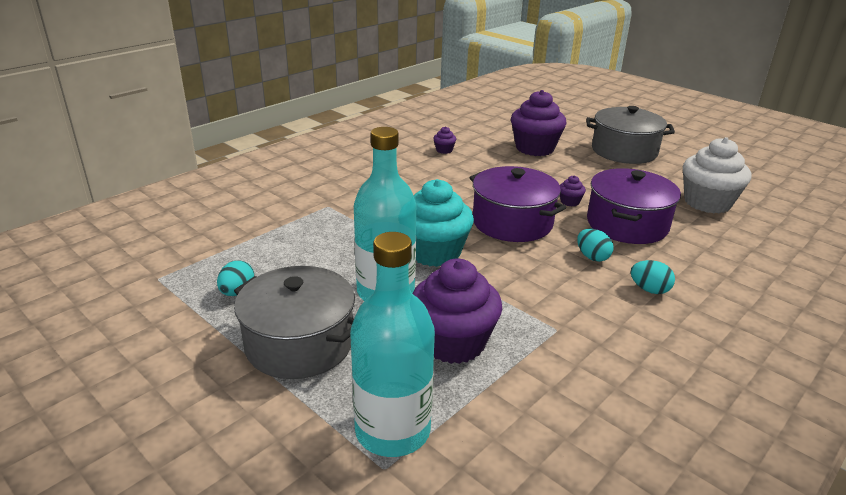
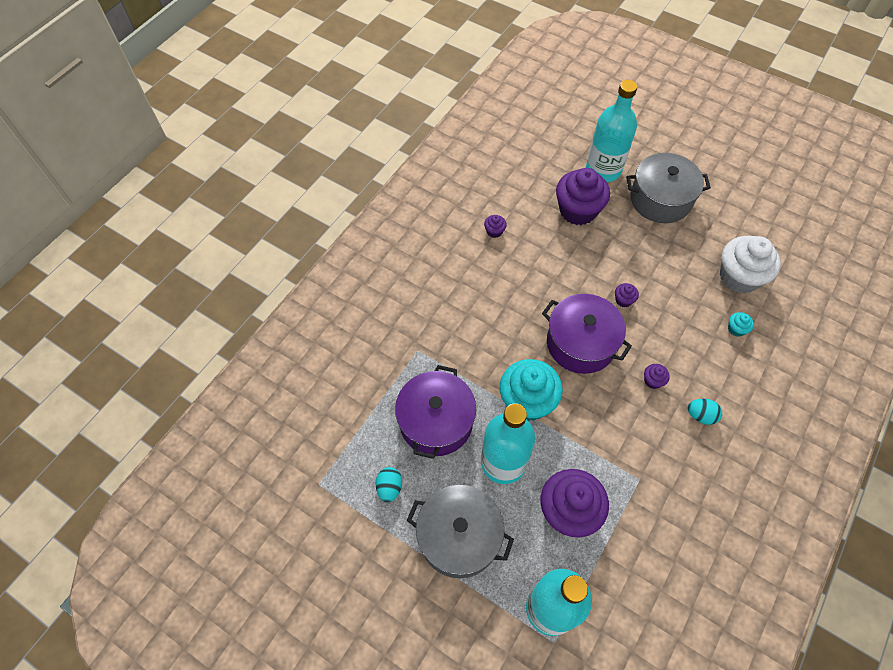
camera: 10 degrees left, 30 degrees up
(567, 131) = (603, 170): none -> turquoise bottle
(592, 257) = (653, 381): turquoise egg -> purple cupcake
(627, 224) = (675, 326): purple pot -> purple pot (436, 421)
(701, 234) = (736, 329): none -> turquoise cupcake

